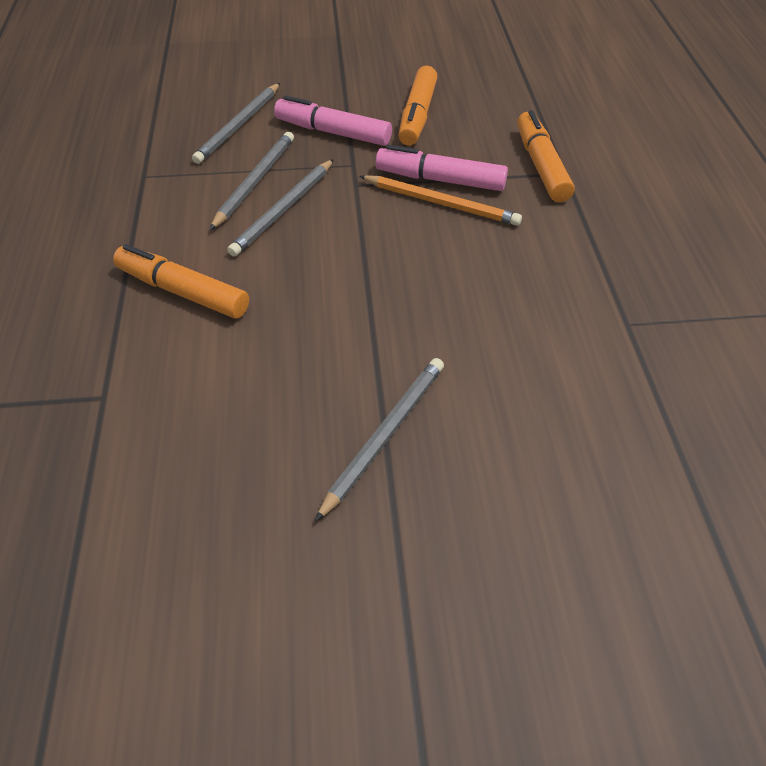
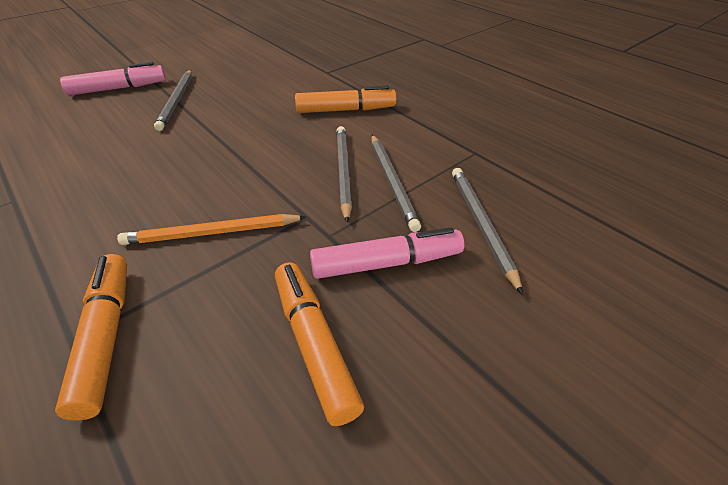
camera: 145 degrees right, 5 degrees down
(440, 180) = (227, 258): pink marker -> pink marker (118, 88)
(541, 166) = (106, 337): orange marker -> orange marker turned 150 degrees counterclockwise

